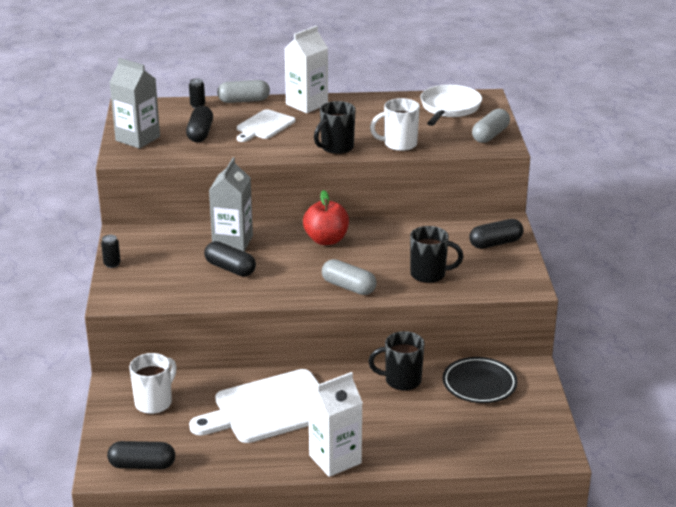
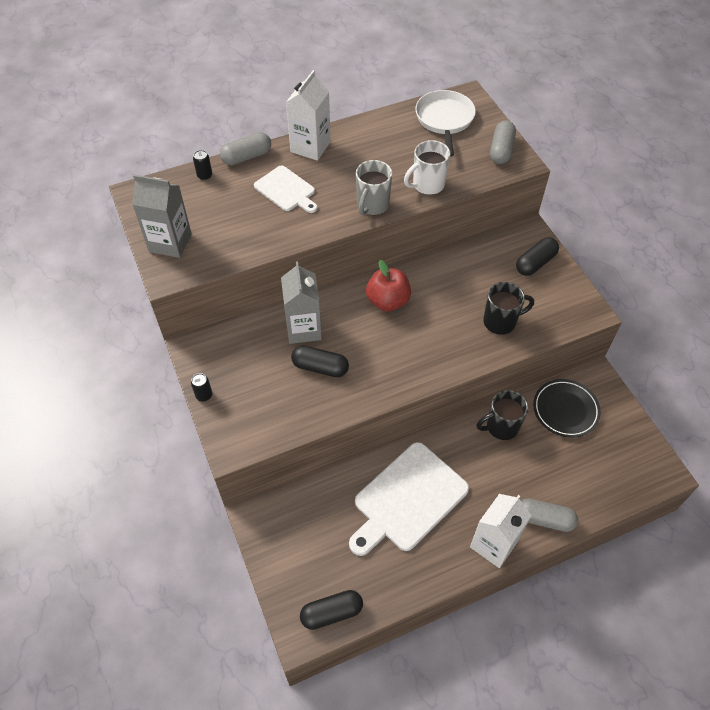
camera: 20 degrees left, 25 degrees up
(154, 402) = (302, 527): white mug -> none
(200, 133) = (229, 218): black capsule -> none
(264, 126) = (286, 190): white cutting board -> white cutting board turned 60 degrees counterclockwise
(336, 148) = (372, 205): black mug -> grey mug
(348, 287) = (439, 360): grey capsule -> grey capsule (544, 519)

